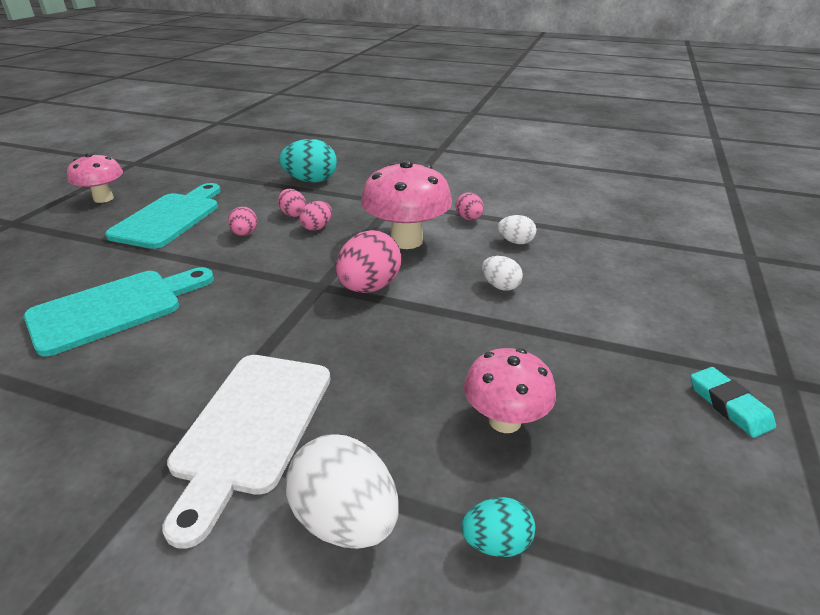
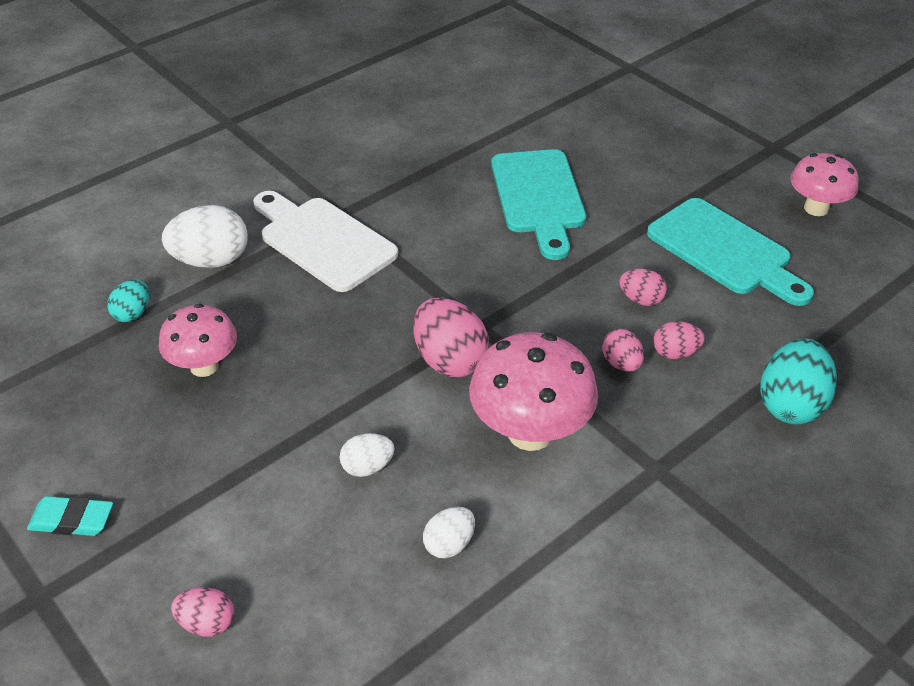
camera: 120 degrees right, 10 degrees up
(469, 219) = (549, 530): pink egg -> pink egg (207, 623)

